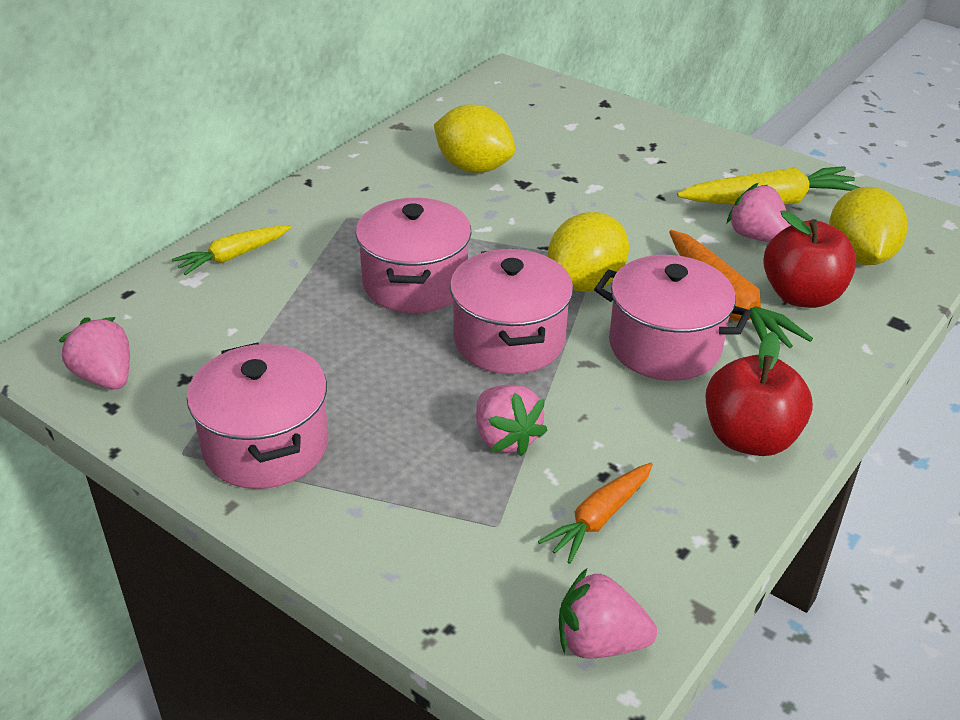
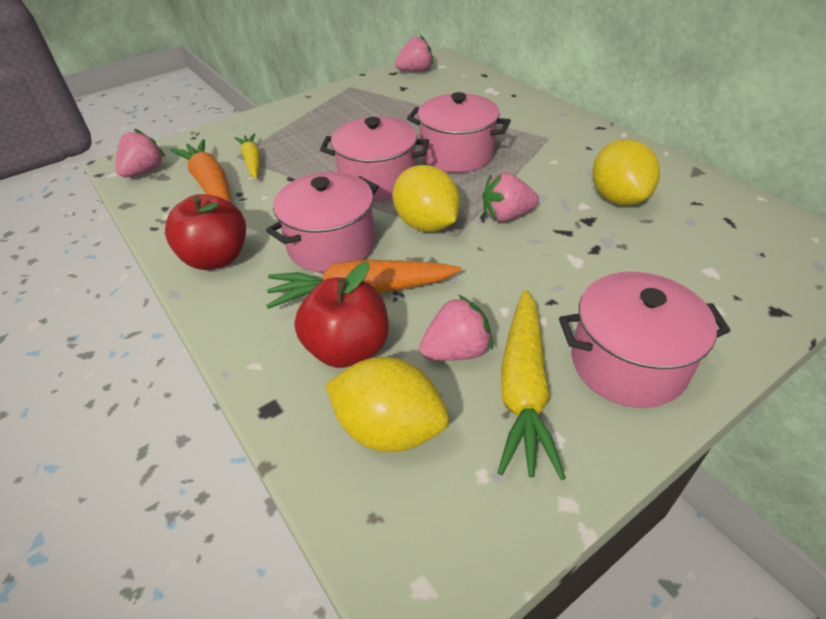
camera: 110 degrees right, 5 degrees up
(233, 256) = (510, 100): yellow carrot -> yellow carrot (252, 161)
(266, 446) = (339, 104): pink pot -> pink pot (628, 363)
(474, 167) = (618, 198): yellow lemon -> yellow lemon turned 60 degrees counterclockwise
(505, 438) = (293, 167): pink strawberry -> pink strawberry (506, 216)
(599, 518) = (211, 186): orange carrot -> orange carrot, size x1.62

